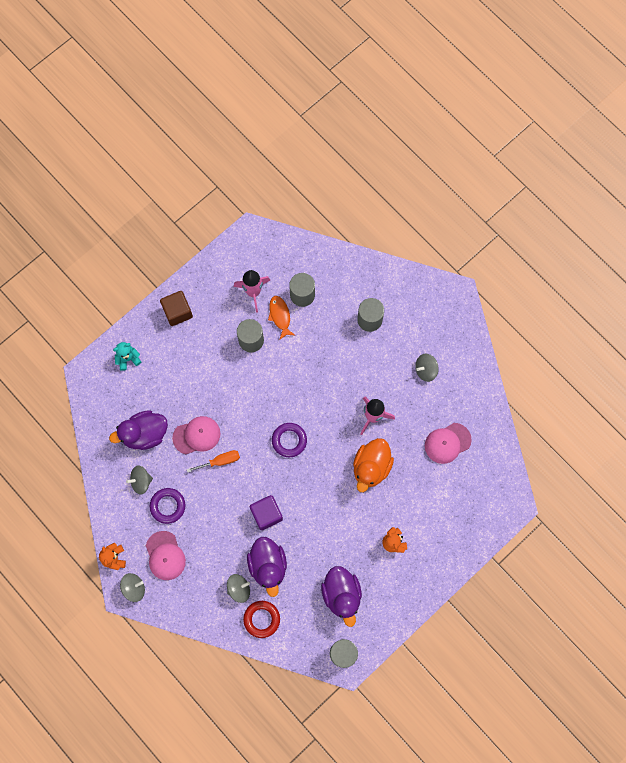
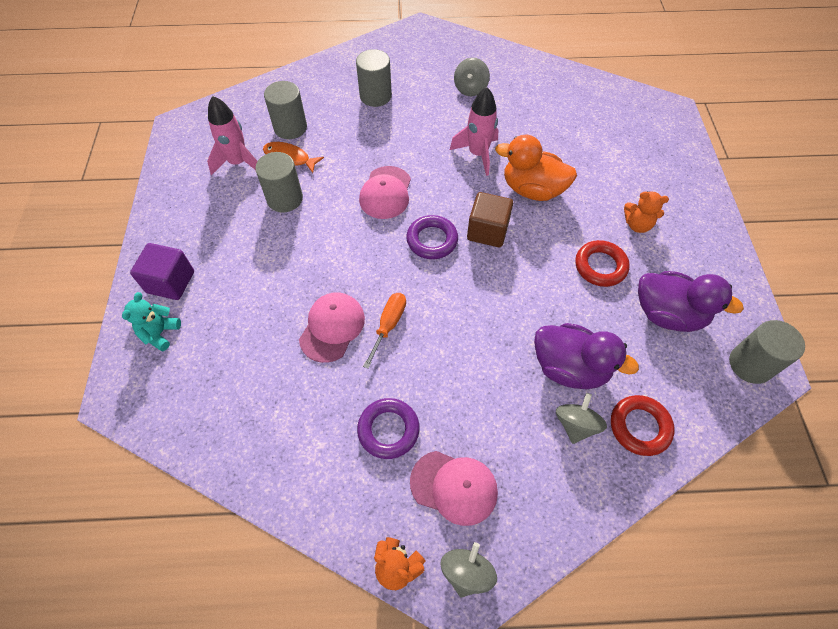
camera: 50 degrees left, 15 degrees down
(141, 481) = (324, 438): grey spinning top -> none
(145, 434) = (269, 385): purple duck -> none
(177, 312) = (173, 242): brown cube -> brown cube (487, 231)
(266, 514) = (500, 323): purple cube -> purple cube (170, 282)
(345, 541) = (600, 266): none -> red ring
(371, 467) = (532, 189): orange duck -> orange duck turned 135 degrees clockwise
(447, 443) = (561, 117): pink cap -> pink cap (386, 193)

